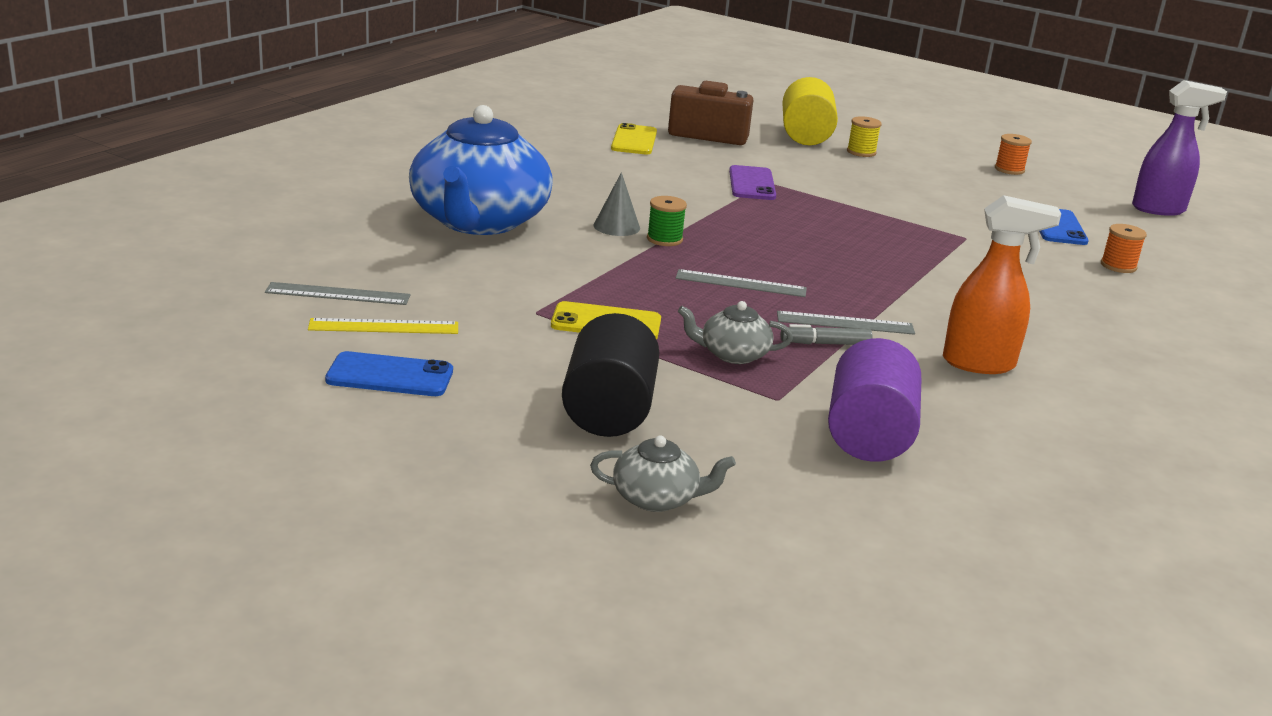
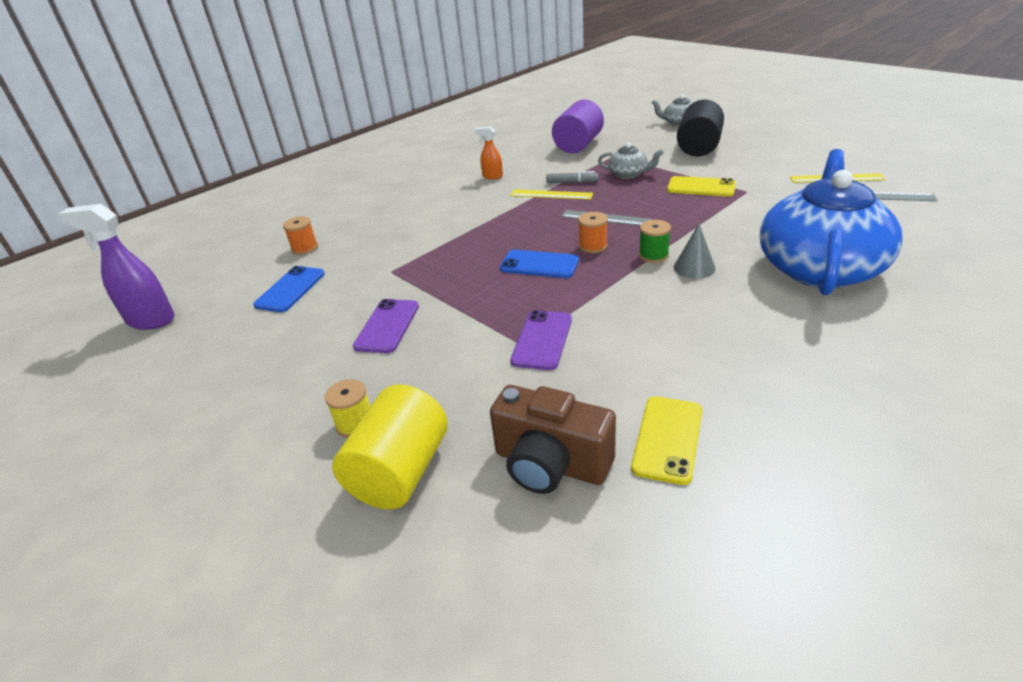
camera: 160 degrees left, 10 degrees up
(390, 376) = (814, 155): blue phone -> blue phone (539, 264)
(845, 323) = (551, 194): grey ruler -> yellow ruler
(907, 197) = (387, 326): none -> purple phone
(979, 364) = (492, 176): orange spray bottle -> orange spray bottle, size x0.53
(1009, 169) = (205, 389): orange spool -> orange spool (593, 246)

